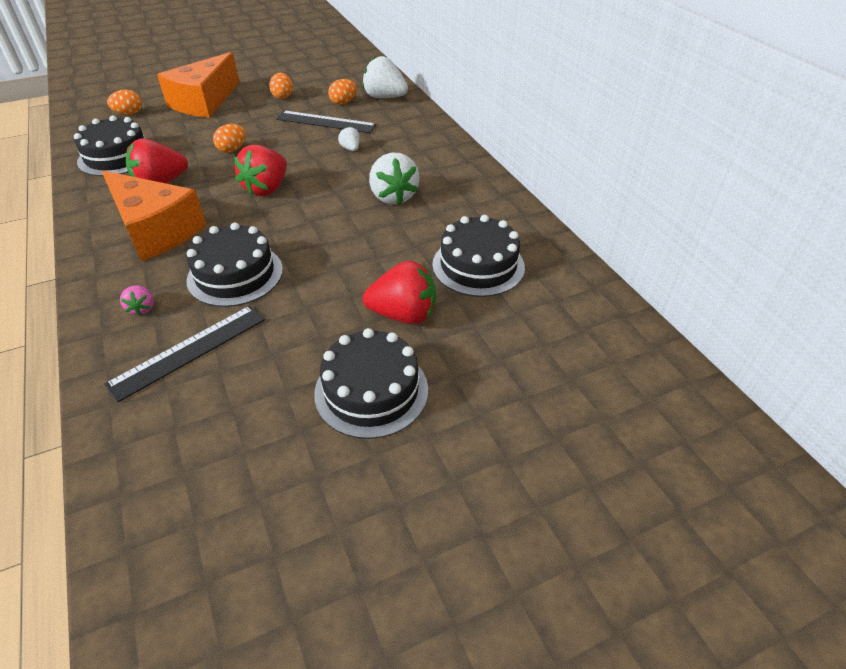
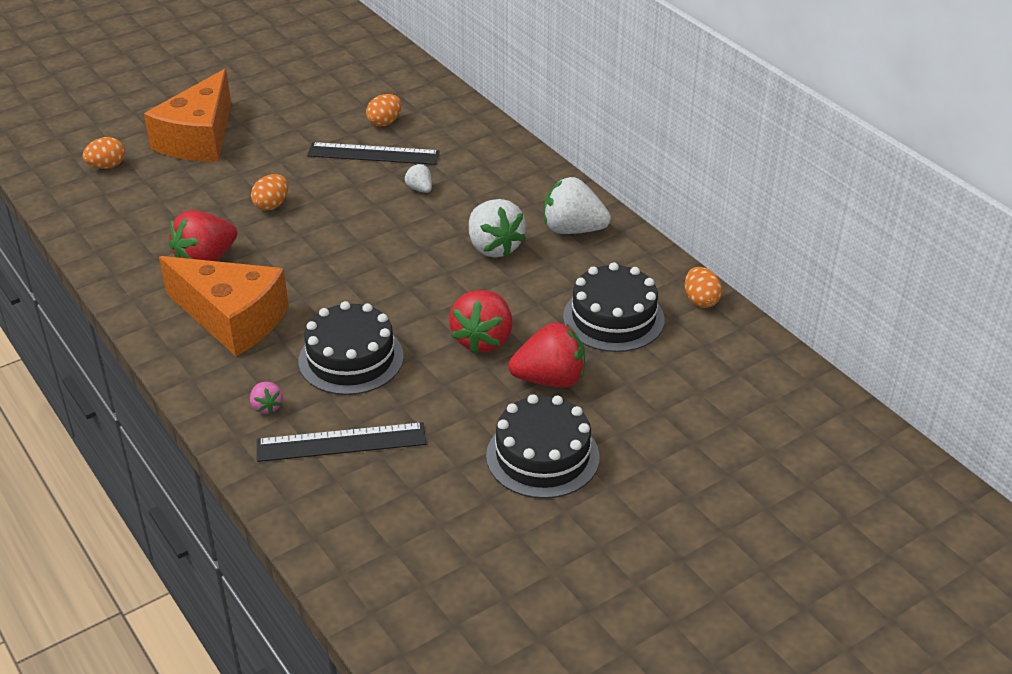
camera: 10 degrees left, 5 degrees down
(117, 156) = (128, 230): black cake -> none
(189, 351) = (341, 443): black ruler -> black ruler turned 45 degrees clockwise
(267, 189) = (339, 253): red strawberry -> red strawberry (483, 340)
(283, 96) = (300, 120): orange egg -> orange egg (701, 300)
(385, 97) = (435, 109): white strawberry -> white strawberry (573, 229)

